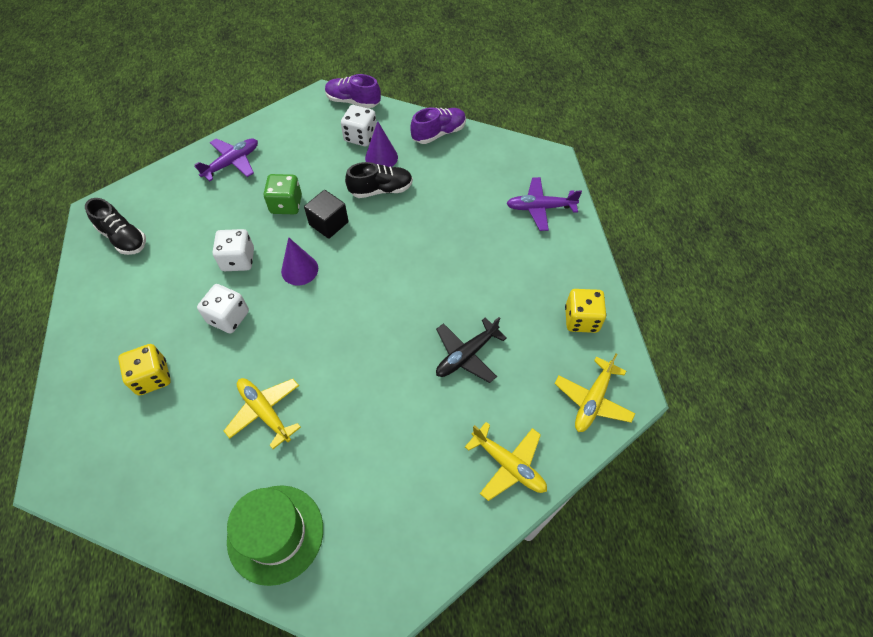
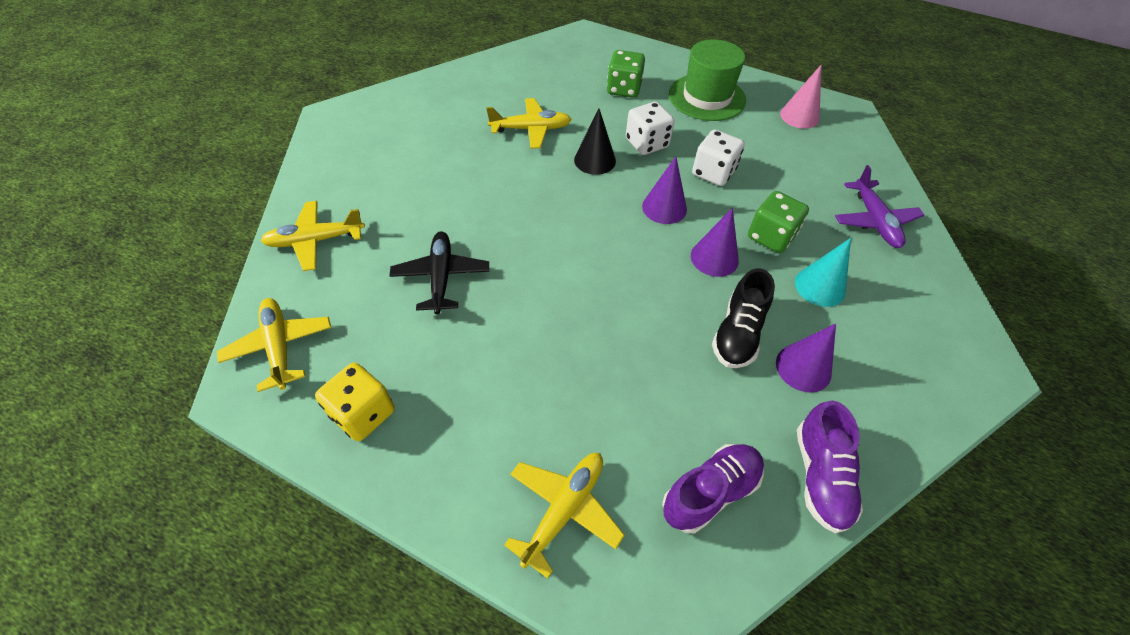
camera: 125 degrees right, 5 degrees down
(123, 238) = (799, 116): black shoe -> pink cone
(152, 377) = (624, 89): yellow dice -> green dice
(275, 340) = (595, 160): none -> black cone
(275, 533) = (433, 100): green hat -> green hat (707, 97)
(314, 169) = (820, 286): none -> turquoise cone
(328, 223) = (714, 258): black cube -> purple cone
(353, 101) = (959, 401): purple shoe -> purple shoe (710, 492)
(360, 136) = (864, 367): white dice -> none
(540, 208) = (564, 509): purple plane -> yellow plane

